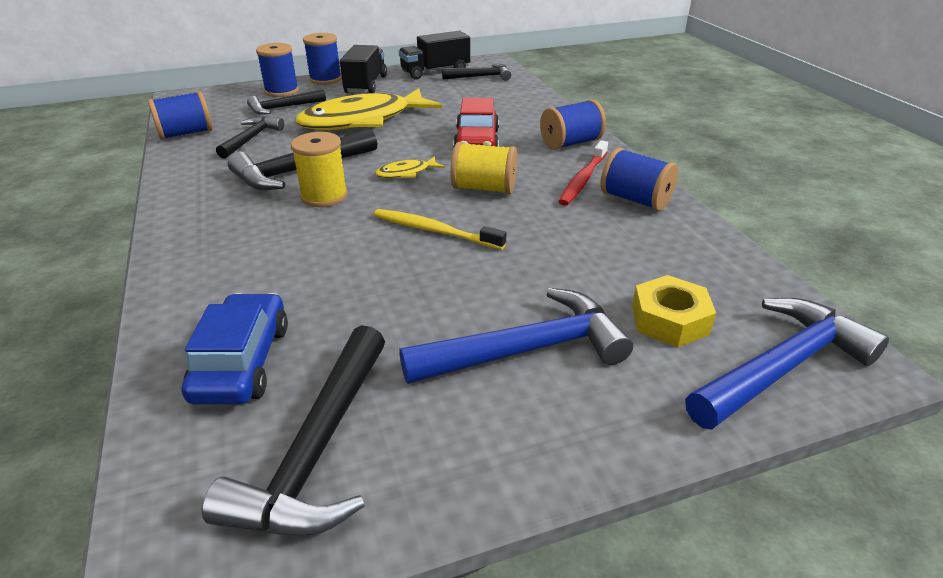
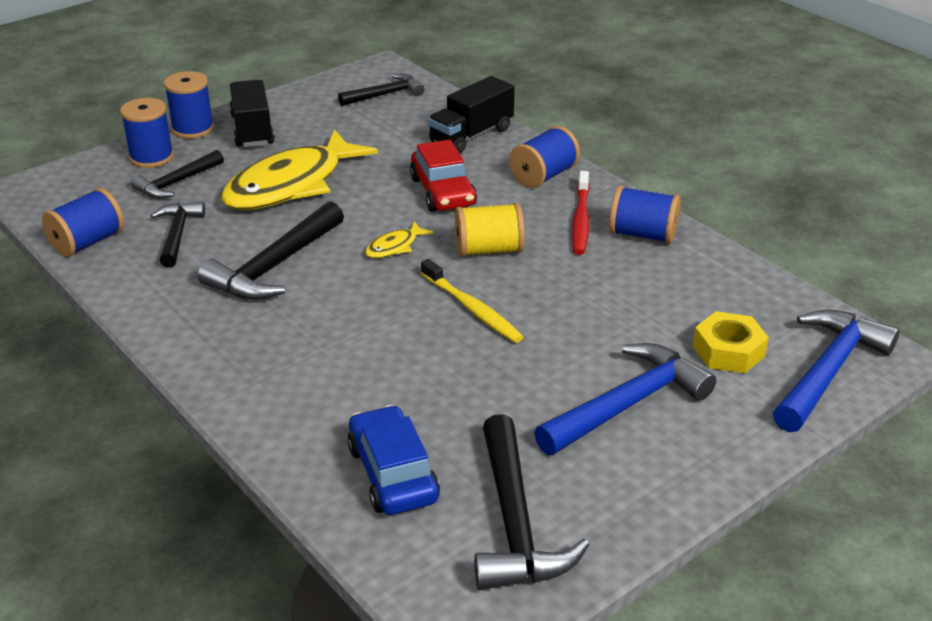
camera: 20 degrees left, 0 degrees up
(324, 196) = (328, 292): yellow spool -> none
(434, 231) = (472, 309): yellow toothbrush -> yellow toothbrush turned 135 degrees counterclockwise
(435, 72) = (324, 95): black truck -> black truck (471, 135)

